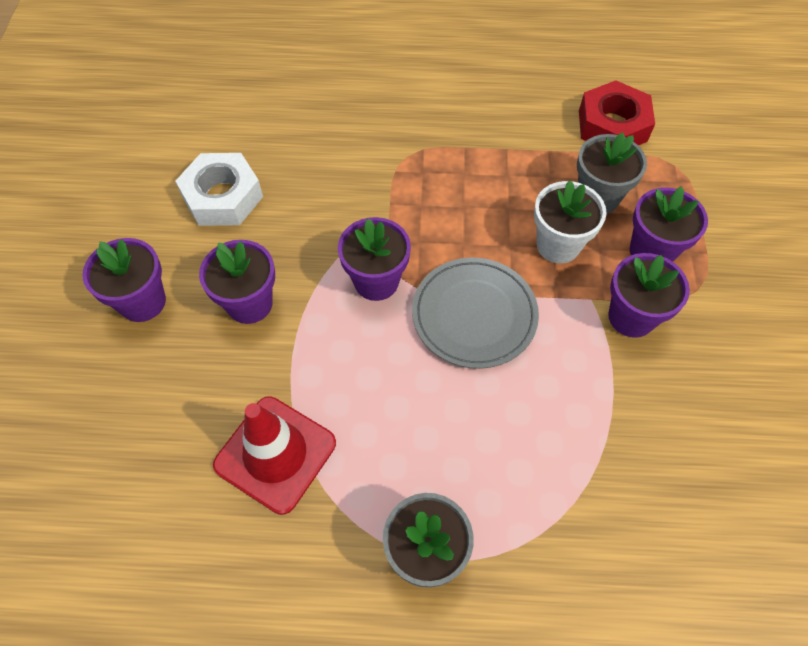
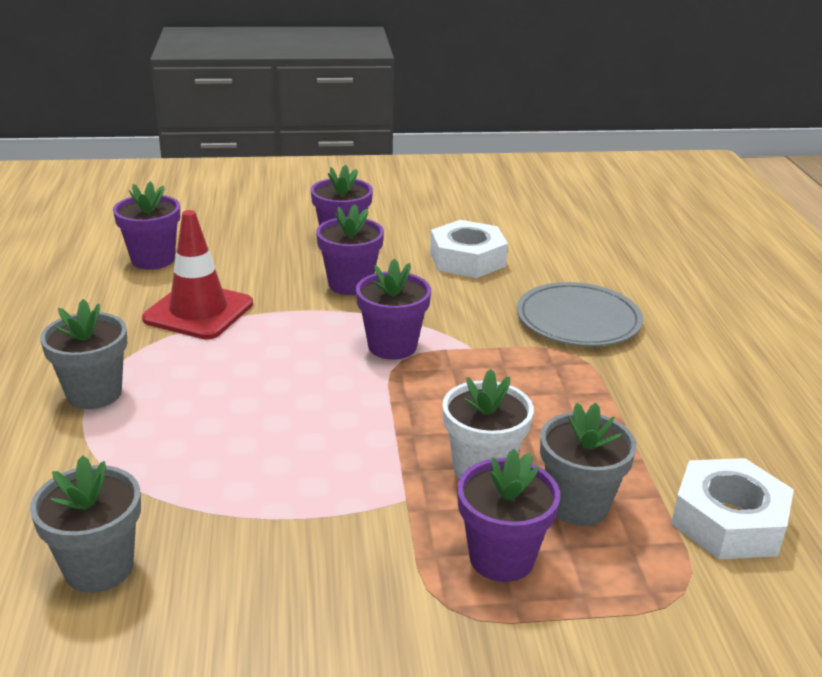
camera: 80 degrees right, 30 degrees down
(474, 315) = (363, 409): grey plate -> grey plate (578, 320)
(612, 125) = (728, 521): red nut -> white nut
(631, 317) = (385, 535): purple flower pot -> purple flower pot (153, 259)
(675, 520) = (99, 567): none -> grey flower pot

